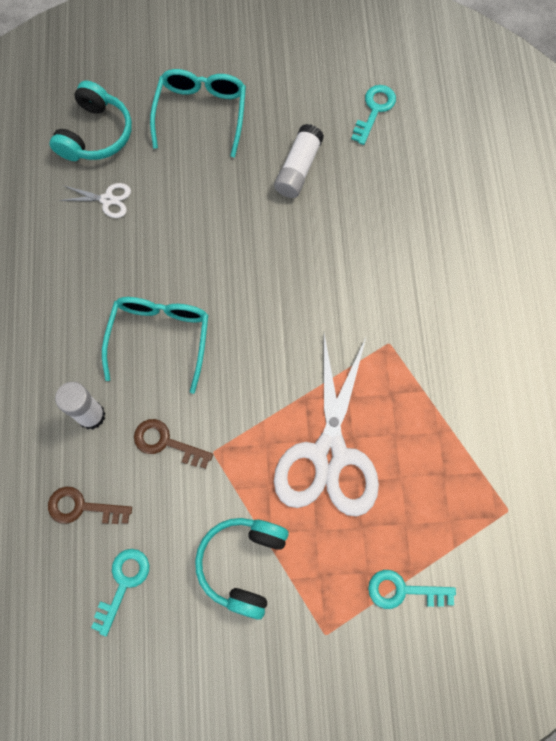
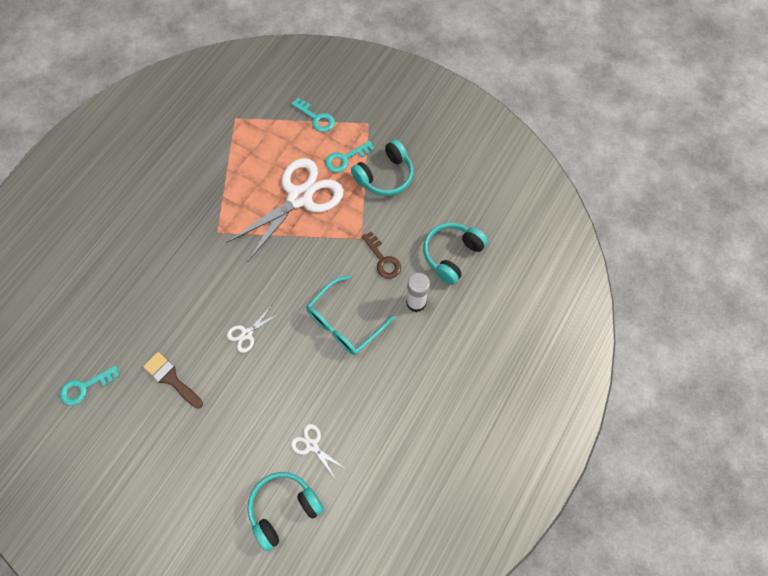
camera: 145 degrees left, 5 degrees down
(82, 507) = (452, 255): brown key -> turquoise headphones
(123, 584) = (453, 205): turquoise key -> turquoise key (345, 159)
(201, 113) = (198, 471): turquoise glasses -> none
(259, 257) = (246, 334): none -> white scissors
(298, 168) = (171, 378): white glue stick -> brown brush

